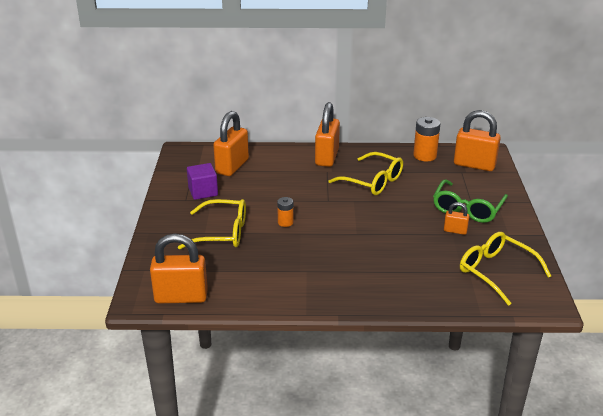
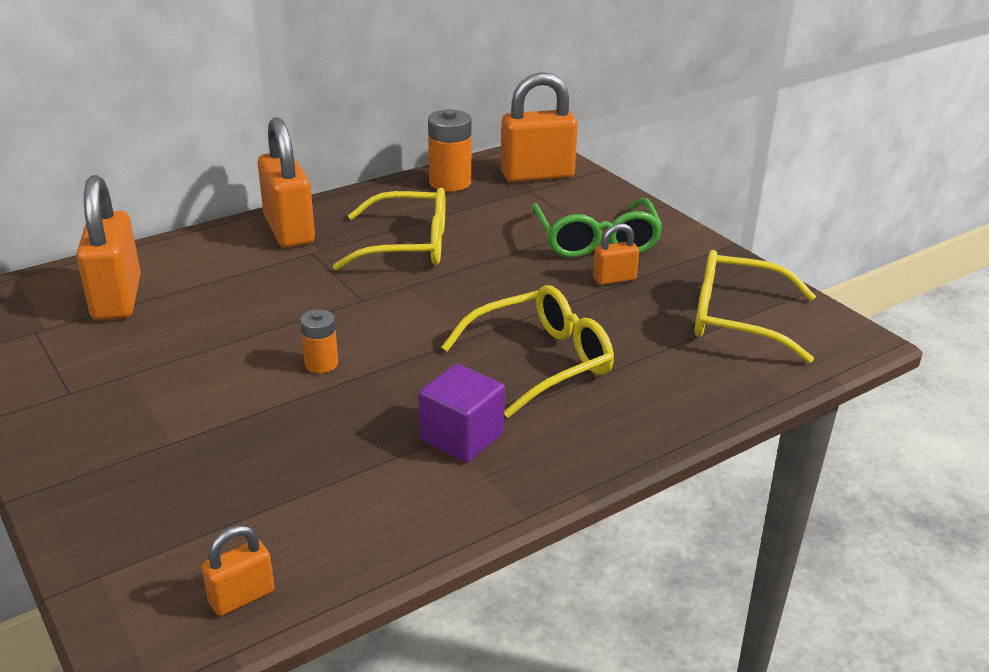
camera: 35 degrees left, 0 degrees up
(181, 297) = (242, 597): orange padlock -> orange padlock, size x0.50
(203, 192) = (95, 364): purple cube -> purple cube (461, 437)
(222, 233) = (212, 428): yellow glasses -> yellow glasses (541, 361)

